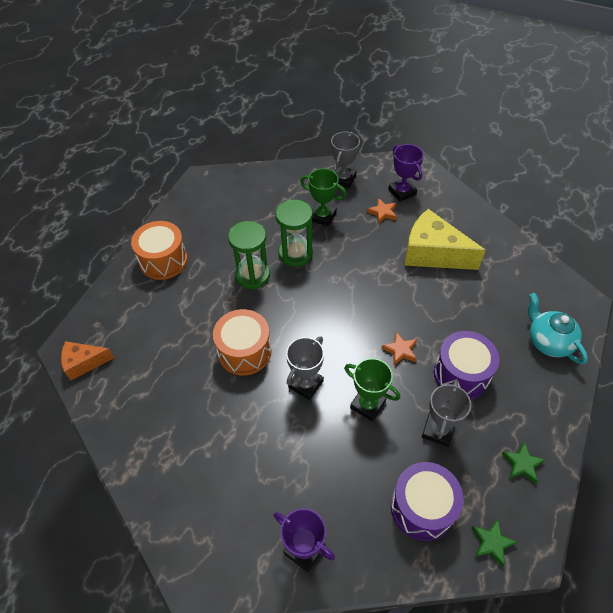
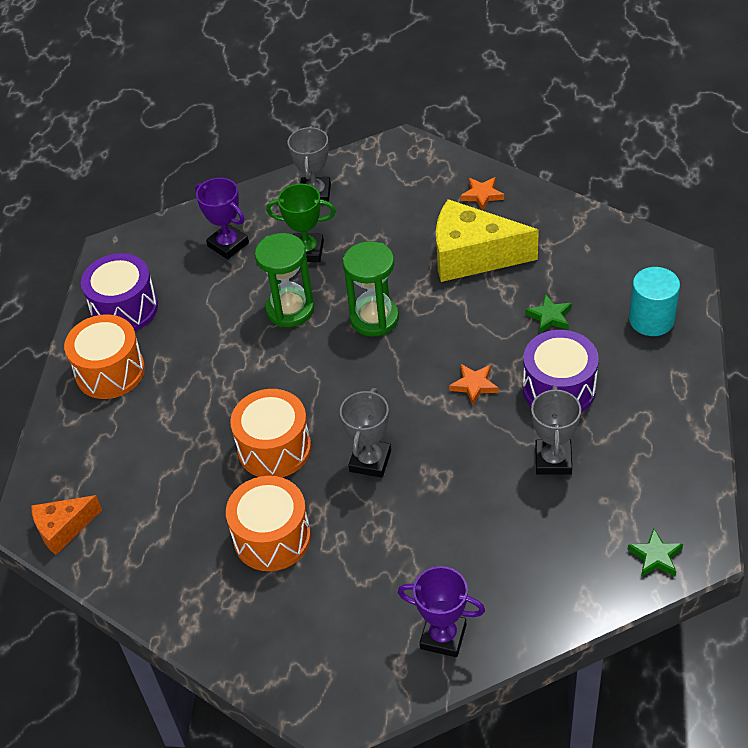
camera: 15 degrees left, 5 degrees down
(215, 419) = (272, 537): none -> orange drum
(252, 275) = (243, 353): green hourglass -> green hourglass (374, 318)
(367, 404) = (457, 459): green trophy -> none
(382, 212) = (386, 223): orange star -> orange star (482, 195)
(402, 192) = (402, 189): purple trophy -> purple trophy (228, 245)
(422, 507) = (564, 547): purple drum -> purple drum (124, 309)
(522, 464) = (663, 464): green star -> green star (549, 317)
(548, 341) = (651, 319): turquoise teapot -> turquoise cylinder

